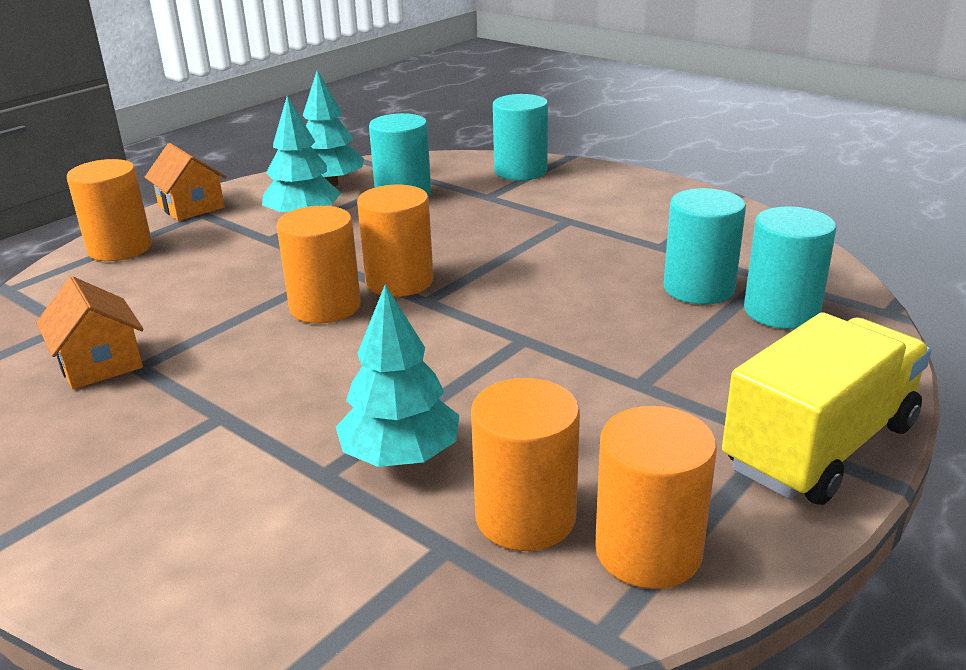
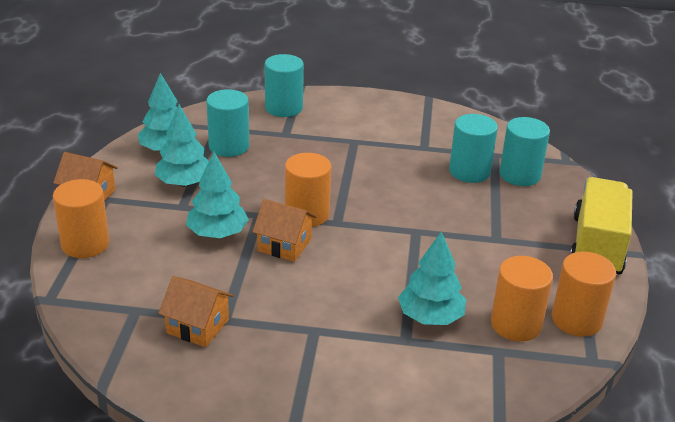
camera: 35 degrees left, 5 degrees up
(266, 274) = (217, 233): none -> turquoise tree
(325, 307) = (284, 245): orange cylinder -> orange house

